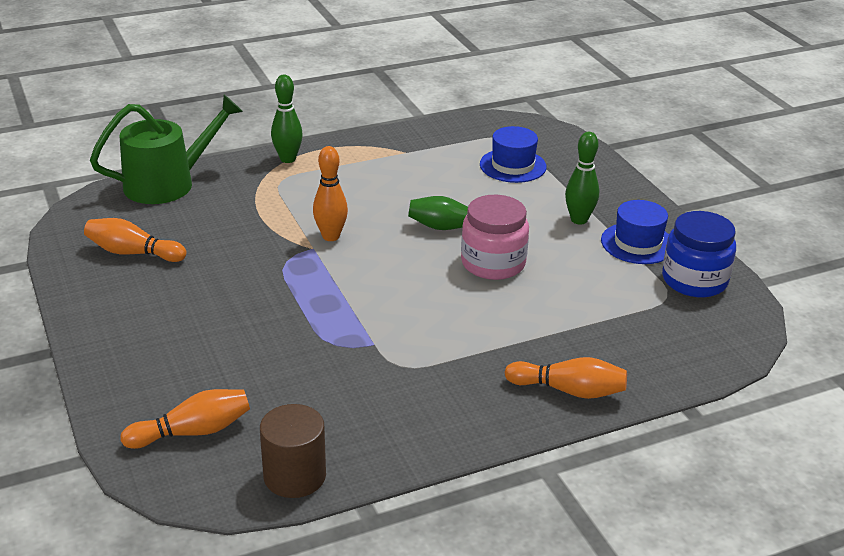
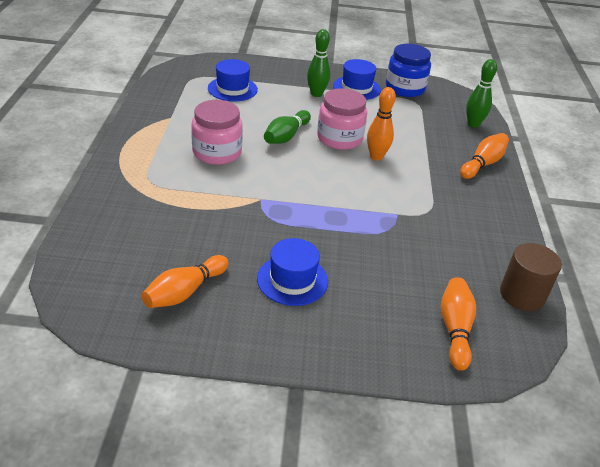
camera: 65 degrees left, 5 degrees up
(167, 184) = (88, 239): green watering can -> none
(195, 305) = (292, 280): none -> blue hat
(288, 159) = (120, 167): green bowling pin -> green bowling pin (473, 124)
(331, 236) = (252, 186): orange bowling pin -> orange bowling pin (376, 157)
(370, 198) = (217, 152): none -> pink jar

